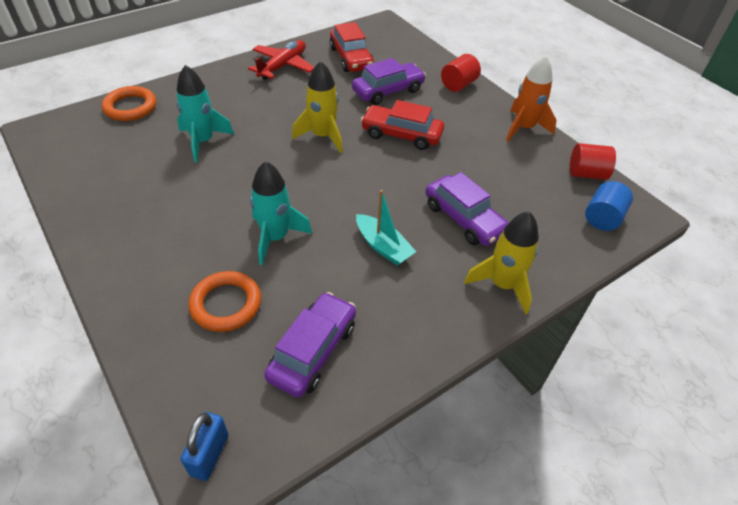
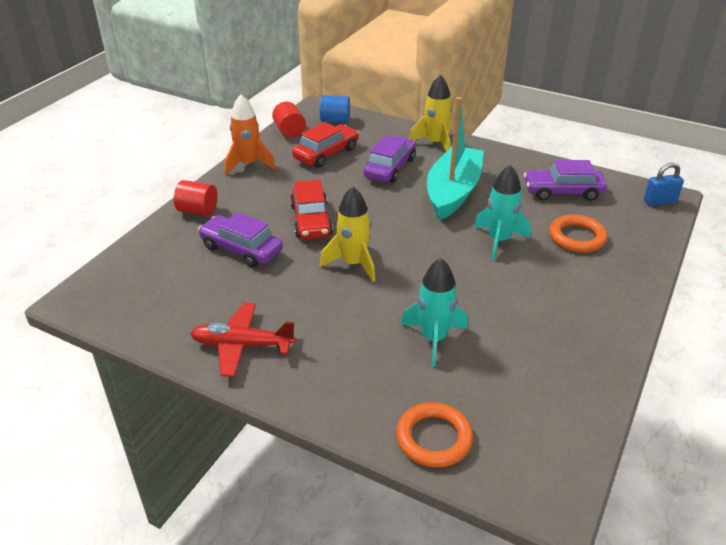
camera: 115 degrees left, 10 degrees down
(351, 58) = (187, 297): red car -> red car (326, 154)
(383, 246) = (453, 192): turquoise boat -> turquoise boat, size x1.90

